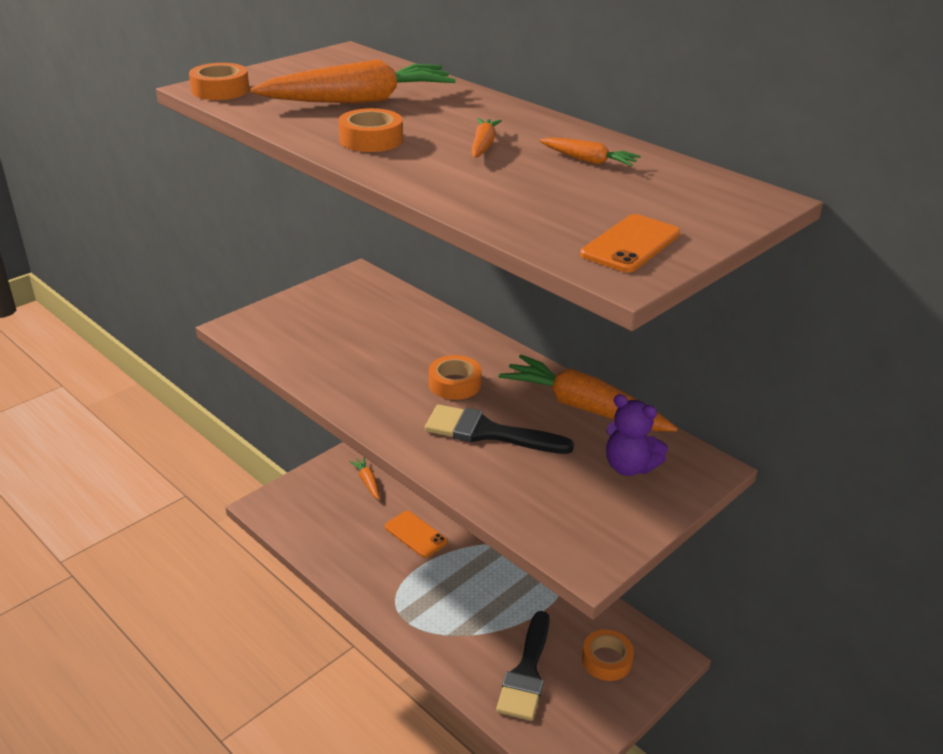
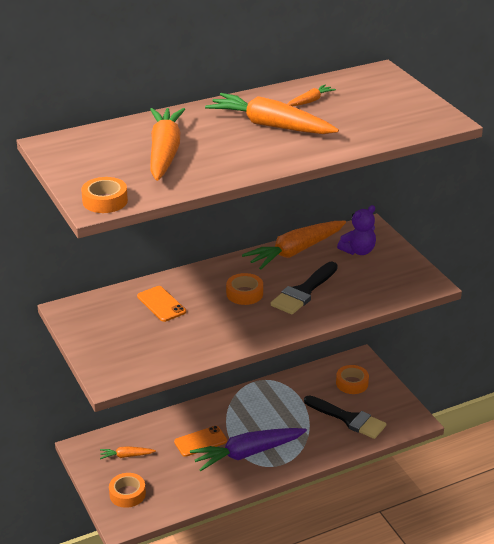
camera: 70 degrees left, 0 degrees up
(371, 140) = (241, 158): orange tape -> orange tape (127, 494)
(411, 582) = (247, 453): none -> purple carrot
(483, 145) = (271, 125): orange carrot -> orange carrot, size x2.16
(630, 244) = (418, 113): orange phone -> orange phone (161, 304)

